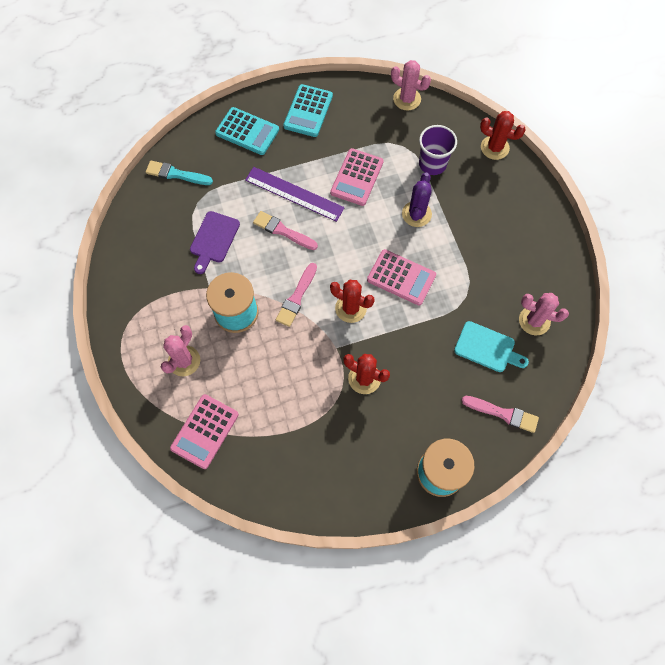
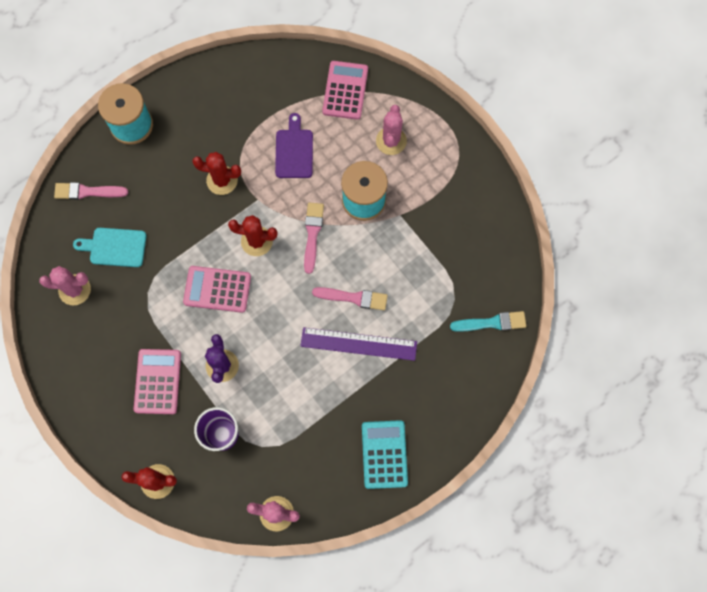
camera: 160 degrees right, 5 degrees up
(213, 240) = (418, 264): purple cutting board -> purple cutting board (294, 151)
(247, 131) = (440, 402): turquoise calculator -> none
(357, 177) = (299, 387): pink calculator -> pink calculator (157, 381)

